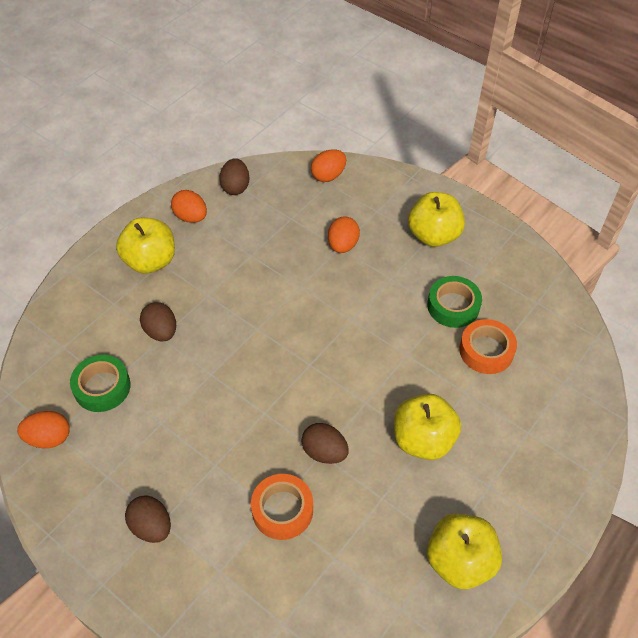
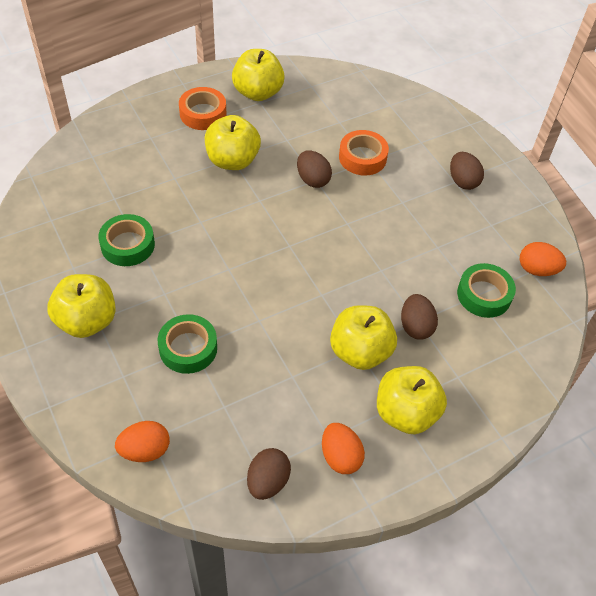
camera: 160 degrees left, 0 degrees up
(203, 292) = (360, 352): none -> yellow apple
(343, 245) = (188, 348): orange egg -> green tape
(486, 351) = (131, 199): orange tape -> orange tape (203, 113)

